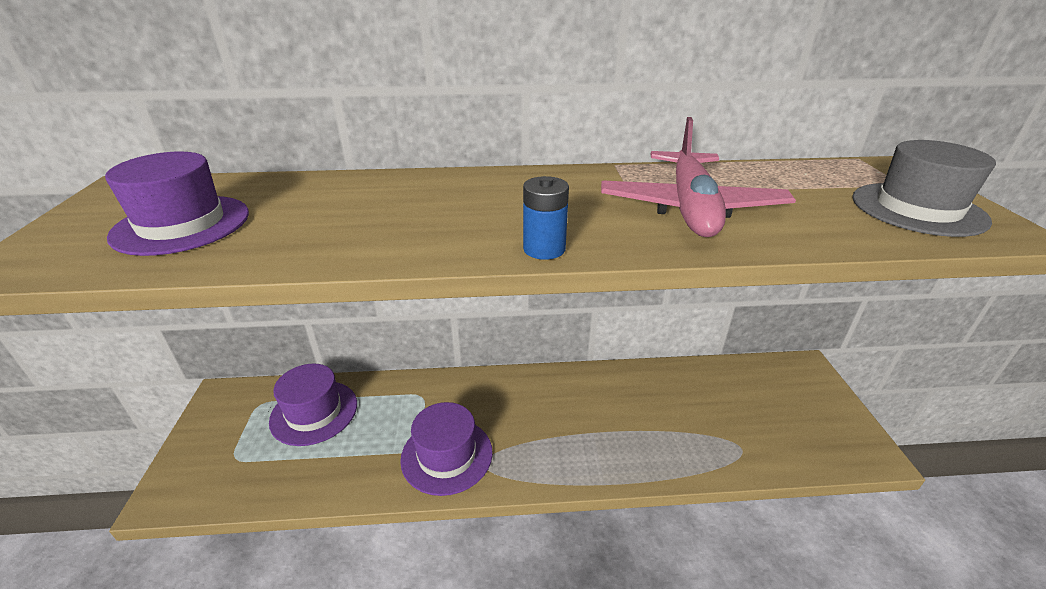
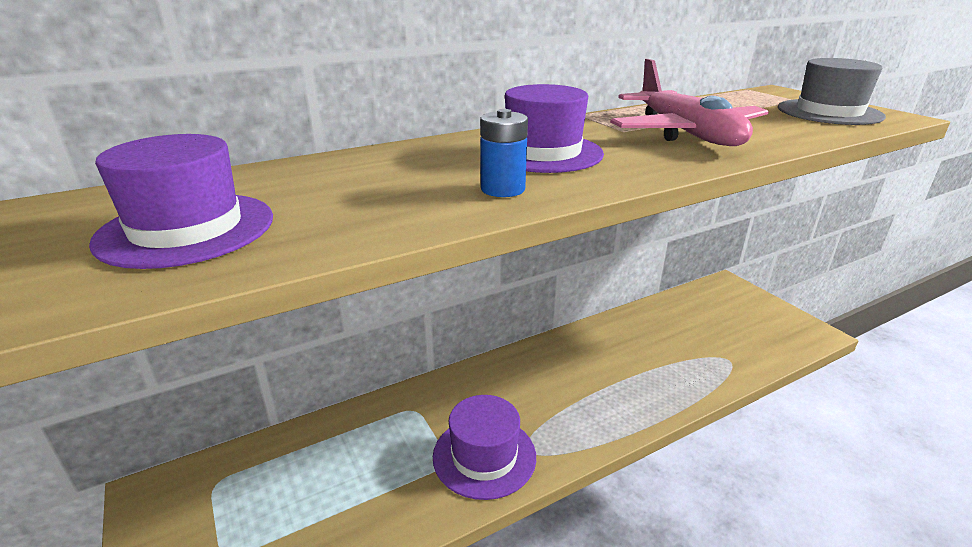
camera: 25 degrees left, 5 degrees down
(314, 412) = (297, 468): purple hat -> purple hat (543, 153)
(544, 249) = (619, 178): blue battery -> blue battery (502, 189)

